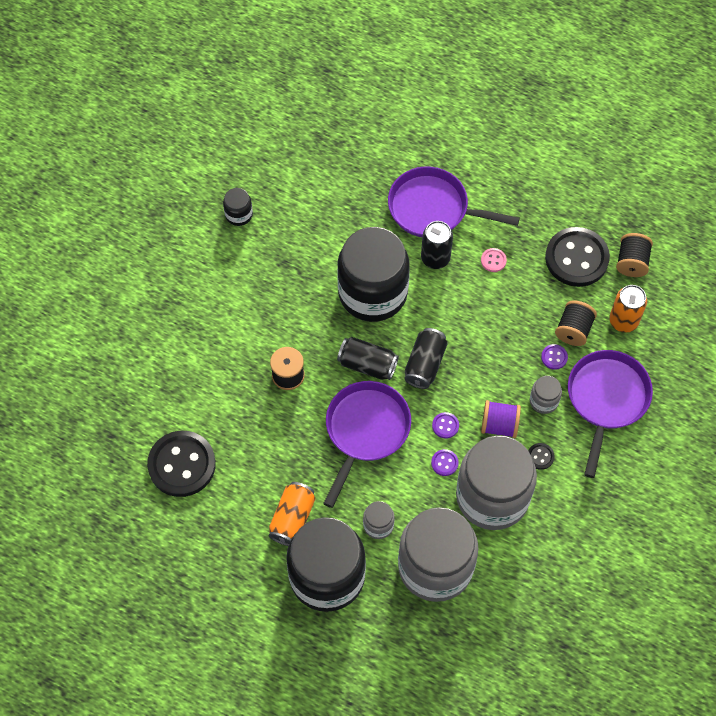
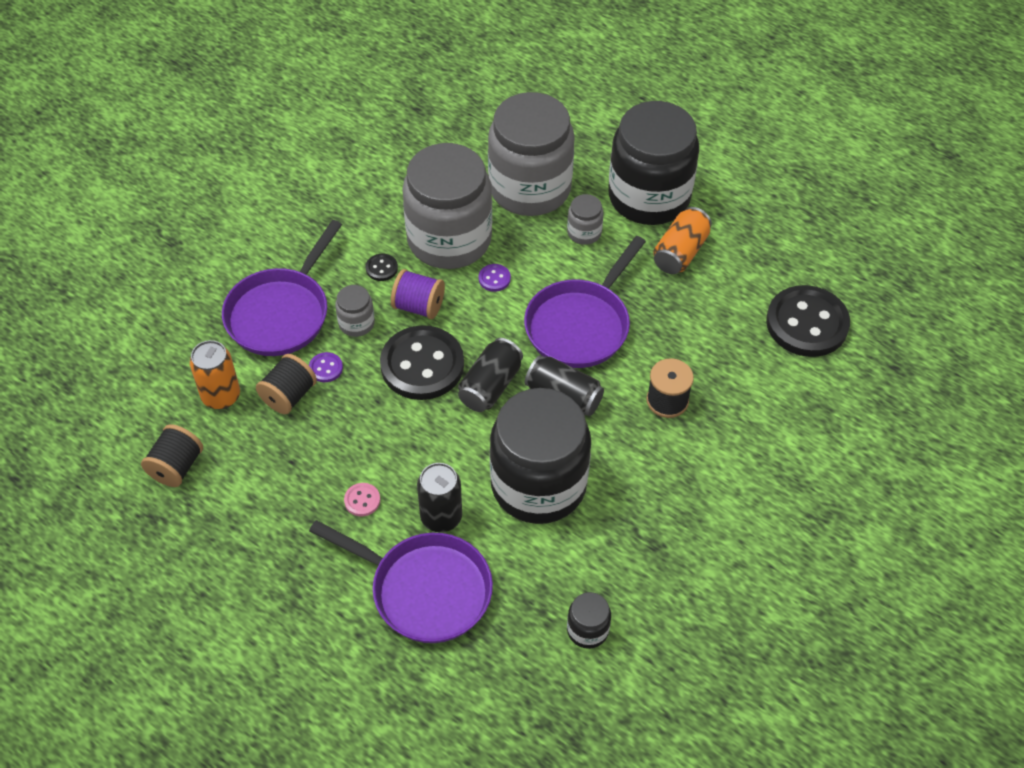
camera: 170 degrees left, 10 degrees down
(239, 214) = (715, 630): black jar -> black jar (587, 630)
(445, 426) = (483, 315): purple button -> none
(576, 258) = (248, 484): black button -> black button (422, 365)

